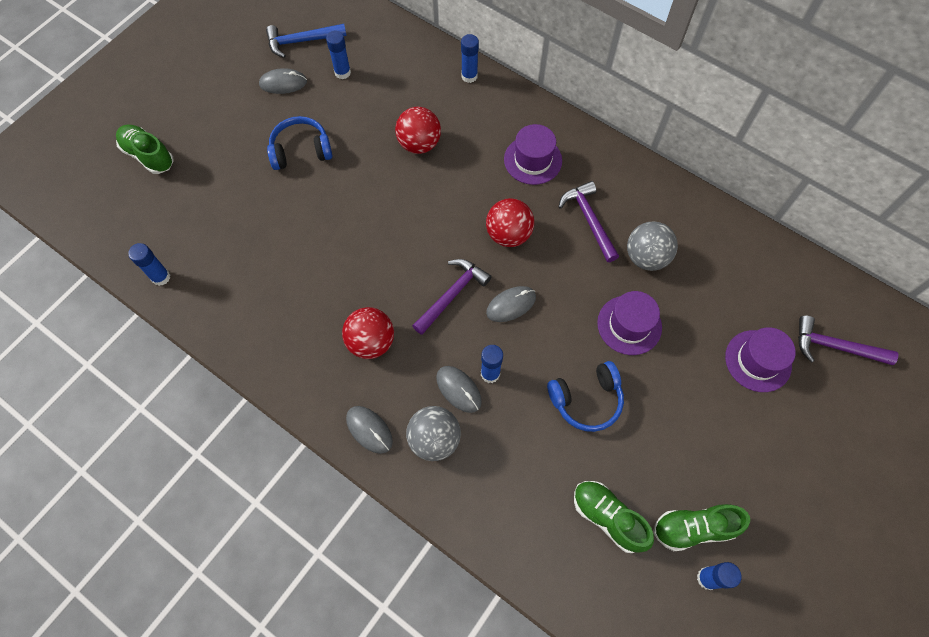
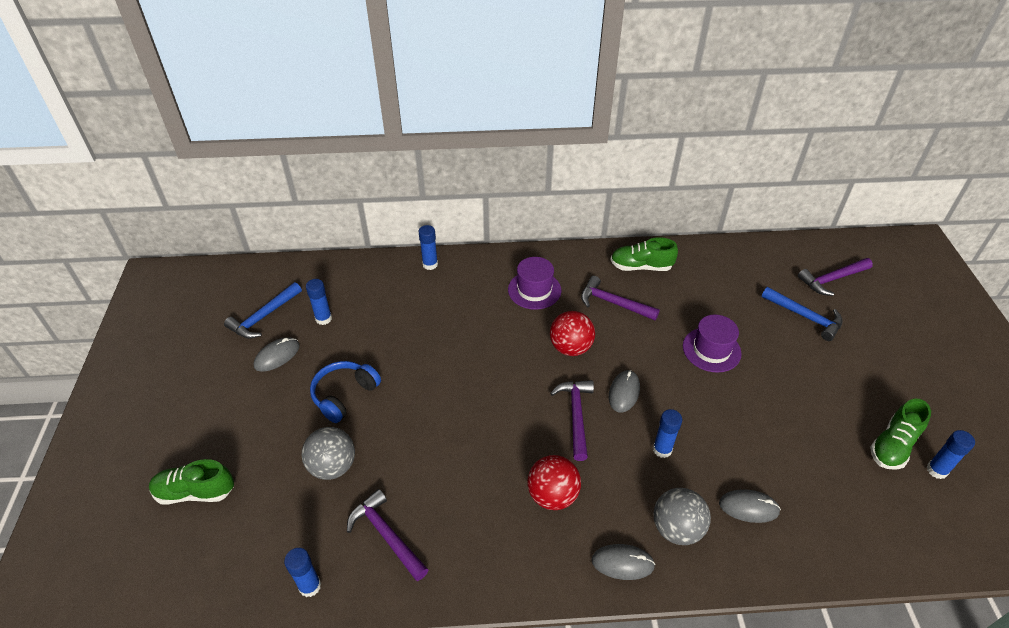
camera: 40 degrees left, 20 degrees down
(235, 280) = (386, 535): none -> purple hammer
(419, 144) = (439, 330): red ball -> none
(458, 389) = (653, 478): grey mouse -> grey mouse (748, 507)
(586, 400) = (741, 417): blue headphones -> none
(608, 517) = (842, 483): green shoe -> green shoe (641, 267)
(646, 257) = (674, 301): grey ball -> grey ball (333, 466)
(758, 361) = (805, 317): purple hat -> blue hammer

